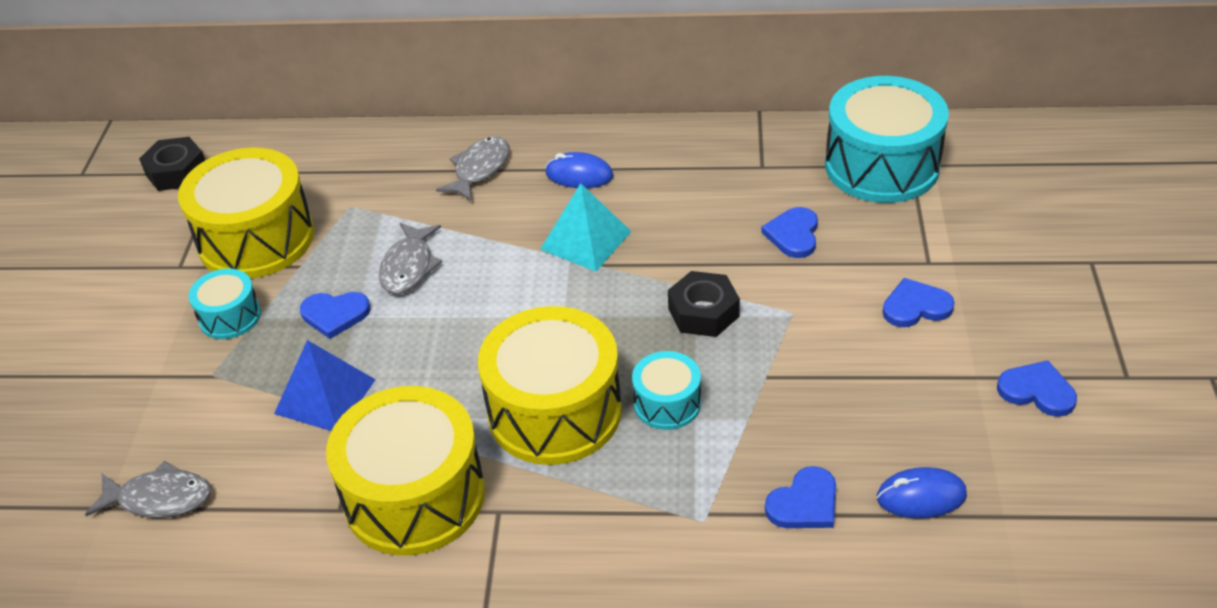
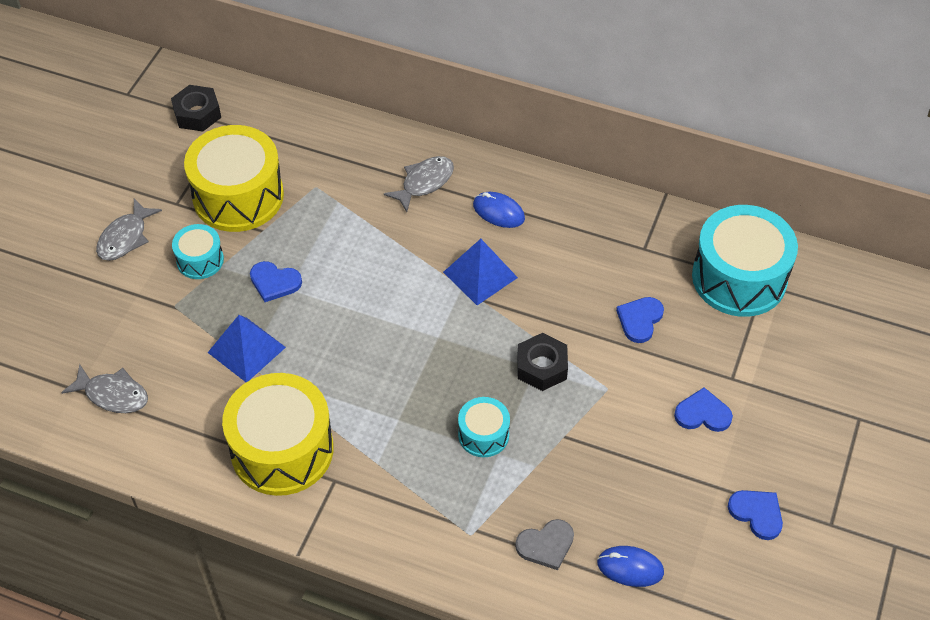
camera: 15 degrees right, 10 degrees up
(409, 267) = (341, 257): grey fish -> grey fish (125, 237)
(554, 411) = (401, 415): yellow drum -> none
(585, 240) = (480, 274): turquoise pyramid -> blue pyramid
(804, 503) = (546, 545): blue heart -> grey heart

